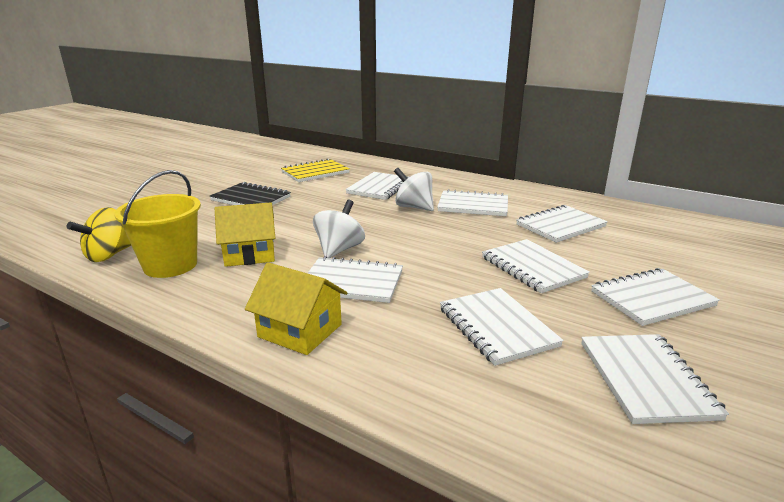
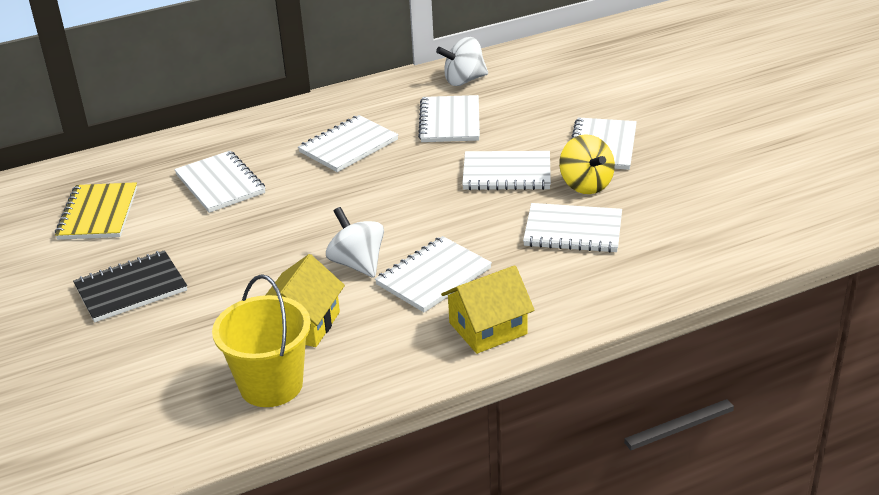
camera: 55 degrees left, 10 degrees up
(108, 255) = (188, 431): yellow spinning top -> yellow spinning top (586, 185)
(414, 207) = (307, 182): white spinning top -> white spinning top (464, 80)
(645, 379) = (679, 201): white notebook -> none

